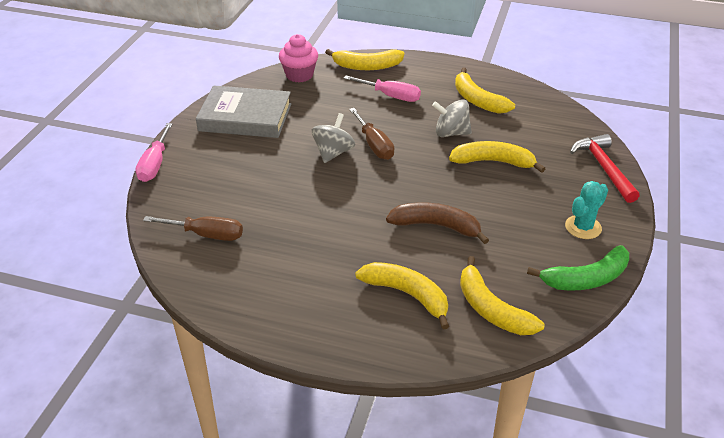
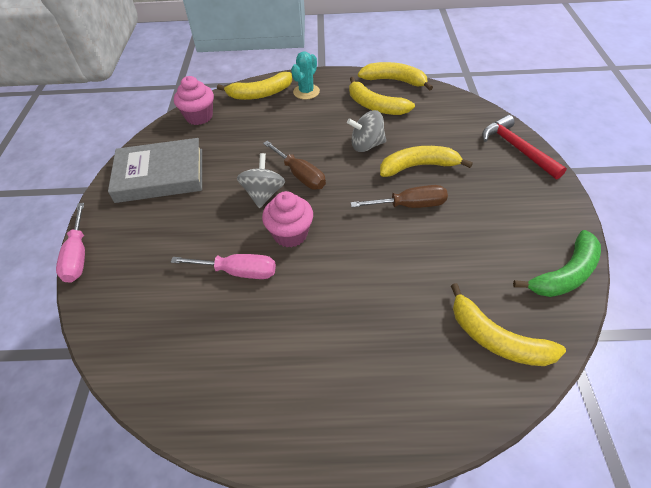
camera: 15 degrees left, 10 degrees up
(206, 235) = (162, 332): brown screwdriver -> brown screwdriver (410, 205)
(344, 190) = (290, 234): none -> pink cupcake
(390, 96) = (295, 119): pink screwdriver -> pink screwdriver (238, 272)
(407, 295) = (406, 346): yellow banana -> yellow banana (394, 81)
(436, 226) = (398, 252): brown banana -> none
(583, 227) = (532, 216): turquoise cactus -> turquoise cactus (306, 92)

